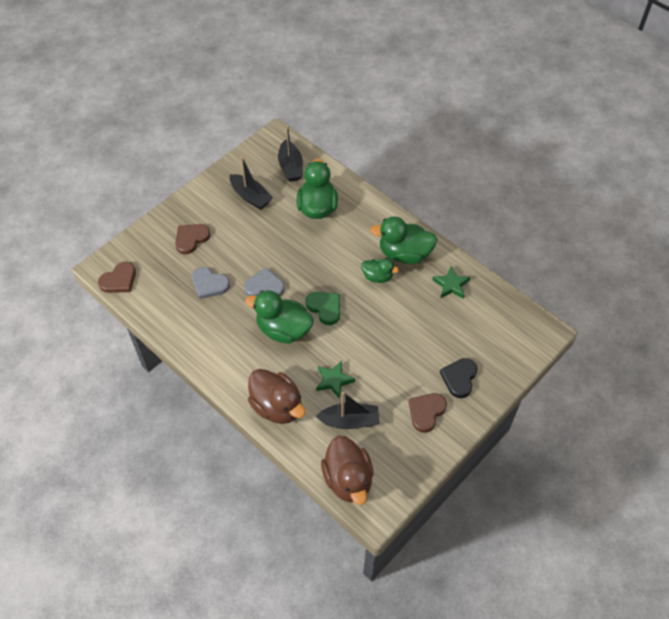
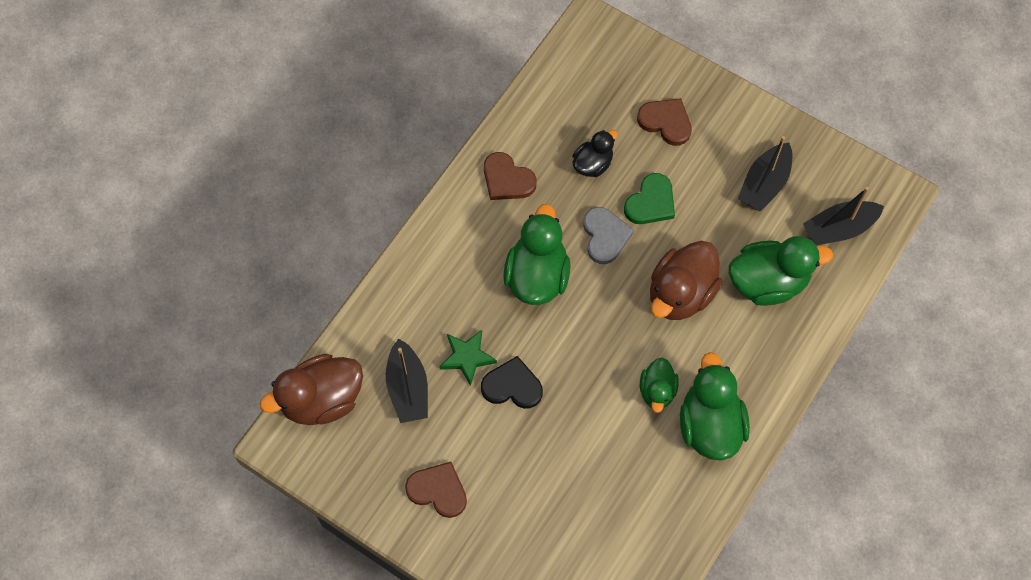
camera: 80 degrees right, 10 degrees up
(119, 280) = (575, 51): brown heart -> brown heart (507, 179)
(209, 284) = (592, 164): grey heart -> black duck
(277, 406) = (415, 291): brown duck -> brown duck (680, 294)
(325, 308) = (585, 325): green heart -> green heart (651, 202)
(451, 285) = (666, 503): green star -> none
(459, 378) = (501, 532): black heart -> black heart (512, 386)

